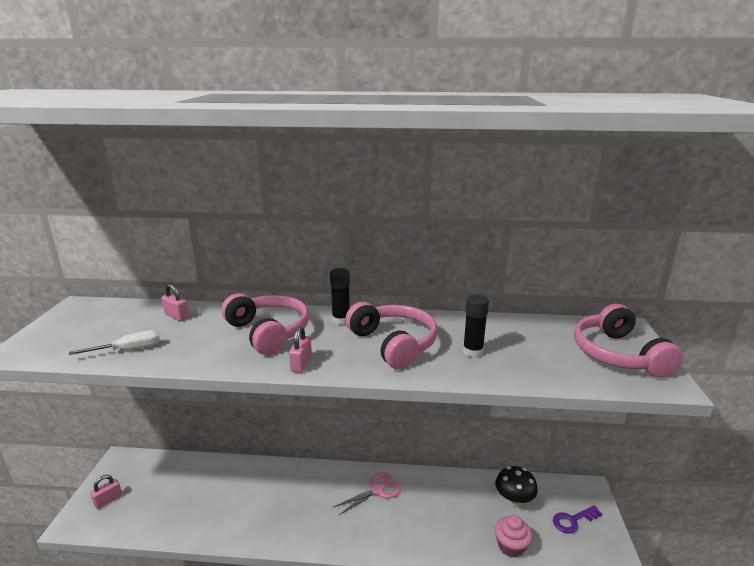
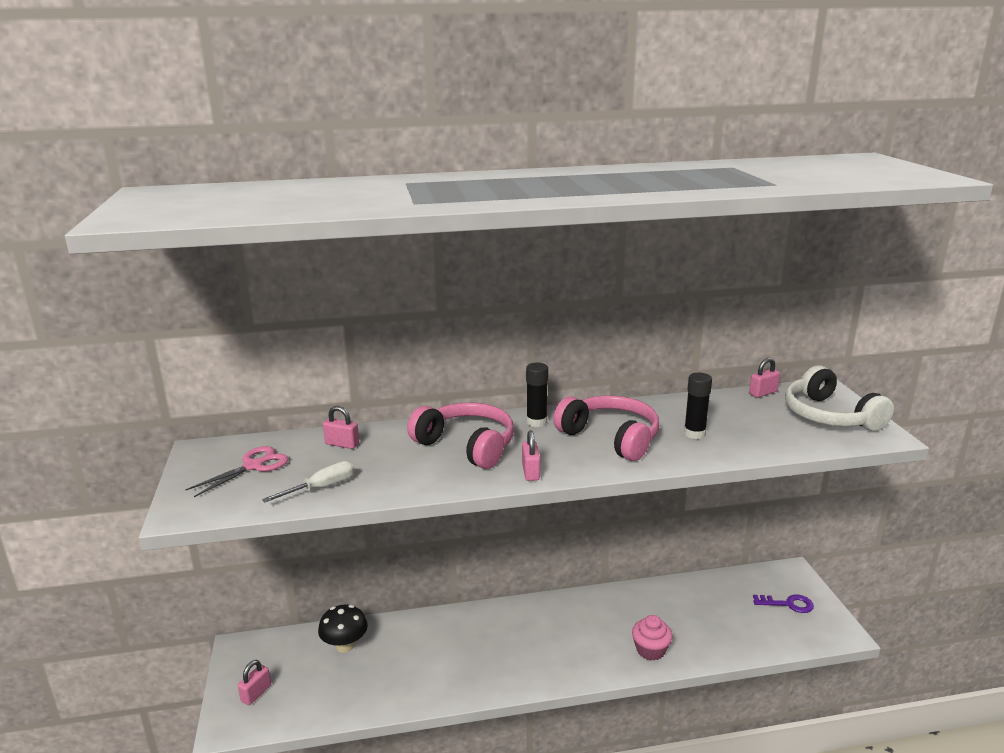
camera: 15 degrees left, 0 degrees up
(377, 490) = (575, 617): pink scissors -> pink scissors (253, 466)
(511, 546) = (738, 640): pink cupcake -> pink cupcake (650, 650)
(514, 500) = (723, 597): black mushroom -> black mushroom (345, 645)
(562, 323) = (763, 393): none -> pink padlock
(573, 520) = (788, 604): purple key -> purple key turned 135 degrees counterclockwise
(617, 354) = (829, 416): pink headphones -> white headphones

